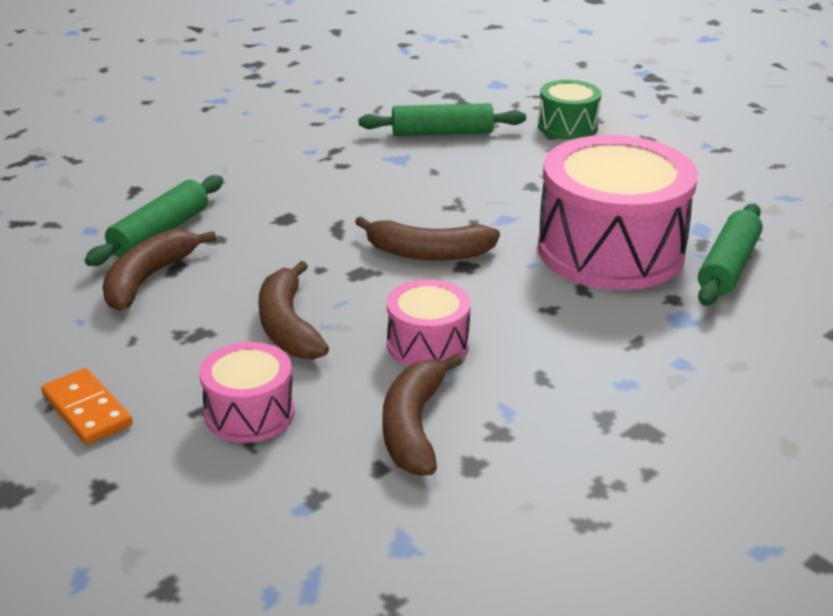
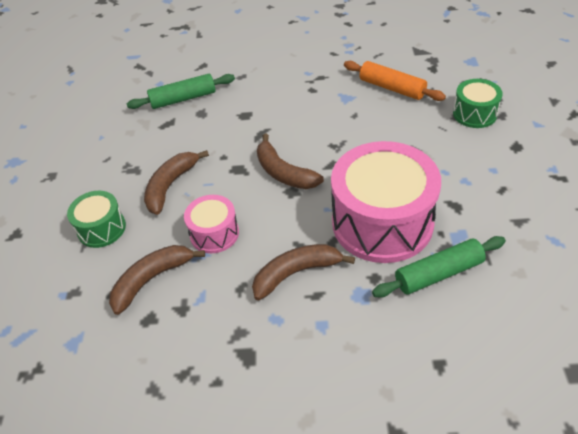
camera: 45 degrees right, 15 degrees up
(87, 410) = (52, 189): orange domino -> none
(148, 279) = (149, 125): brown banana -> brown banana (296, 273)
(250, 413) = (101, 228): pink drum -> green drum
(442, 133) = (392, 88): green rolling pin -> orange rolling pin

